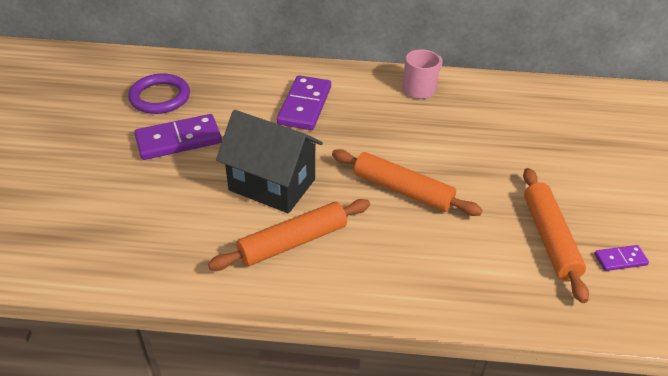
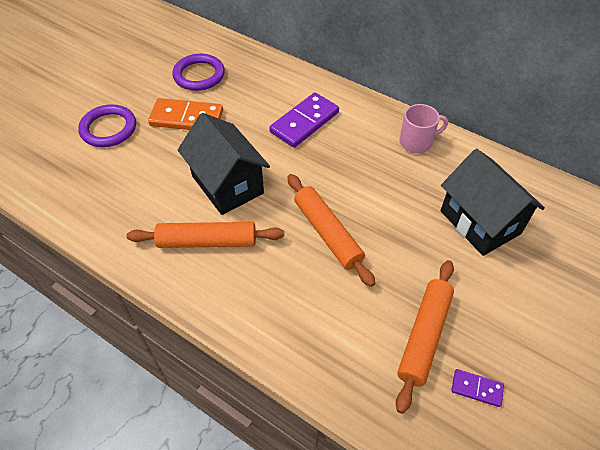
camera: 30 degrees right, 10 degrees up
(95, 179) = (108, 129): none -> purple ring
(178, 140) = (187, 118): purple domino -> orange domino
(521, 133) = (480, 222): none -> black house

